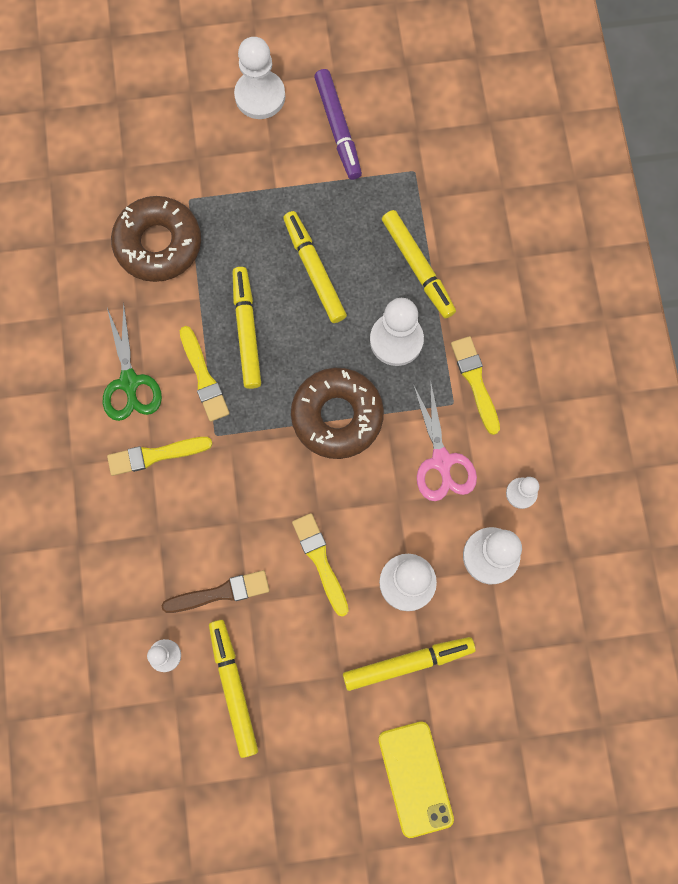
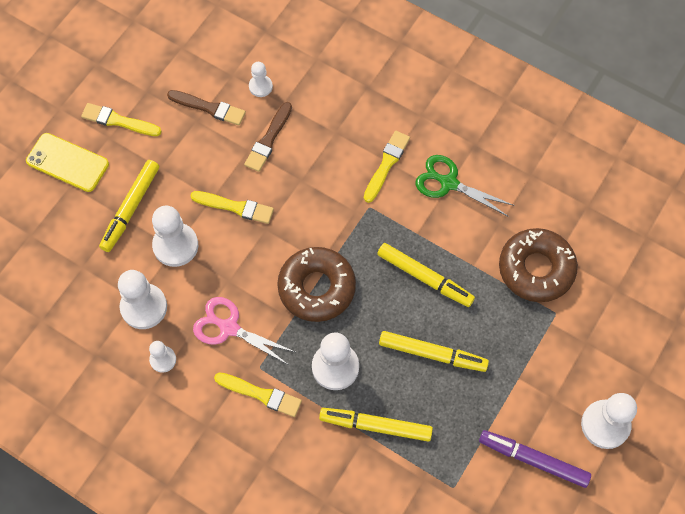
camera: 130 degrees right, 10 degrees down
(203, 377) = (414, 228): yellow brush -> yellow brush (119, 121)
(233, 687) = (209, 108): yellow marker -> brown brush

